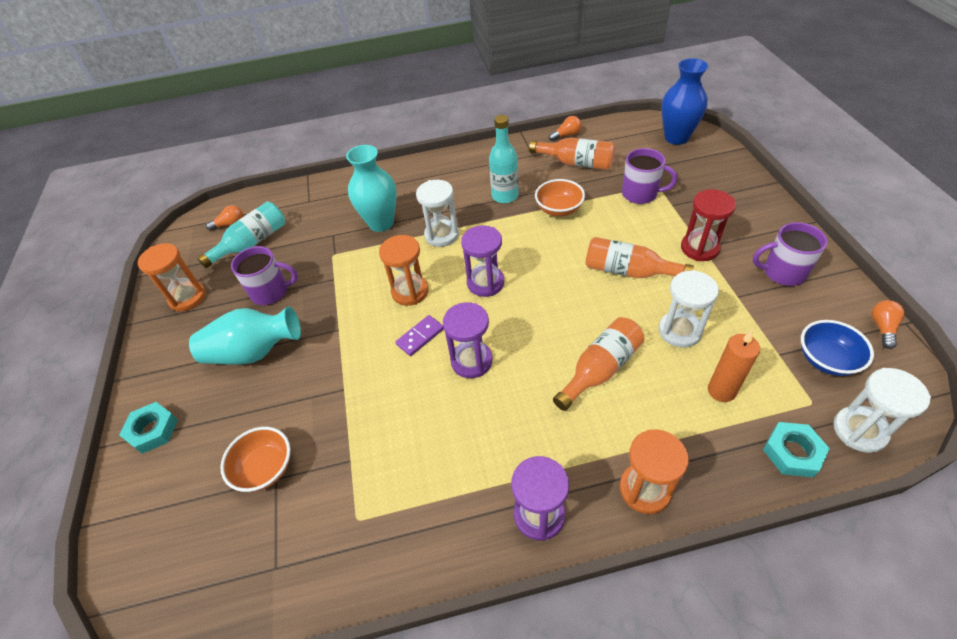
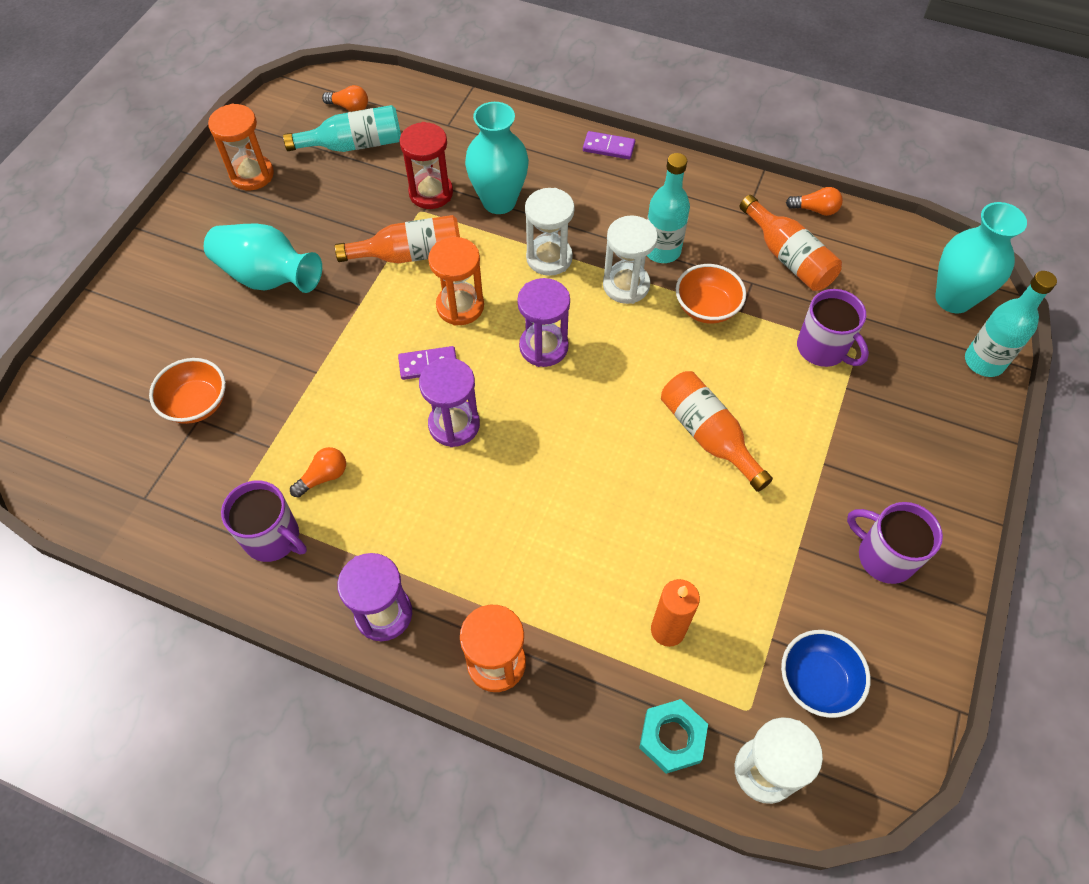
camera: 30 degrees right, 10 degrees up
(153, 430) = (134, 301): turquoise nut -> none
(271, 292) = (330, 218): purple mug -> purple mug (273, 538)
(422, 163) = (608, 147): none -> purple domino
(600, 369) = (569, 521): orange bottle -> orange bottle (410, 255)
(676, 138) = (953, 299): blue vase -> turquoise vase
(679, 331) = (692, 539): white hourglass -> white hourglass (626, 285)
(699, 248) = (819, 462): red hourglass -> red hourglass (431, 193)
(721, 156) = (984, 362): none -> turquoise bottle
(882, 328) = (924, 696): orange light bulb -> orange light bulb (323, 477)

